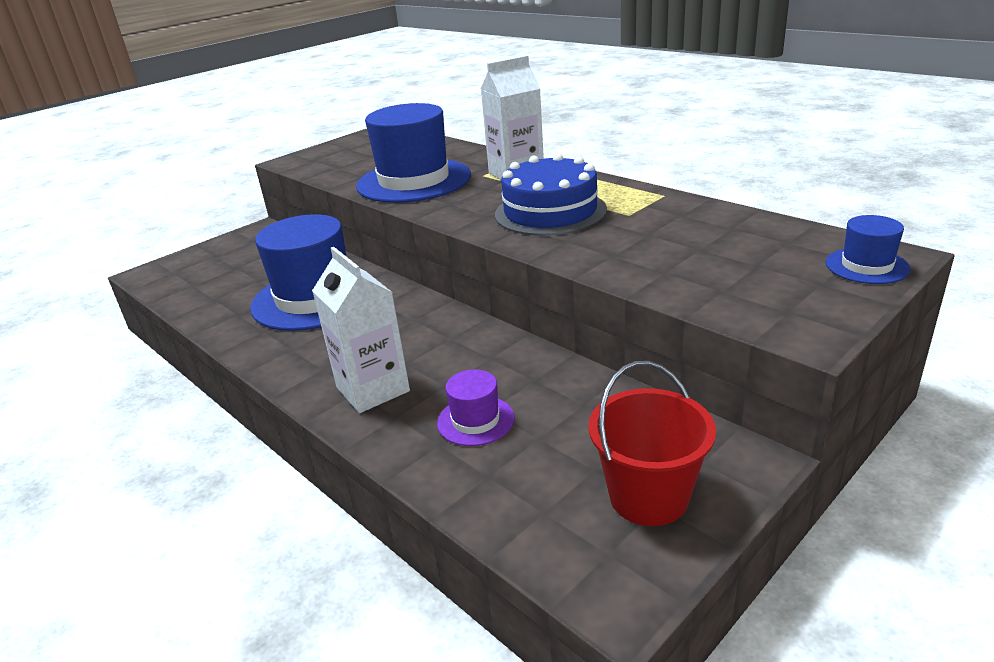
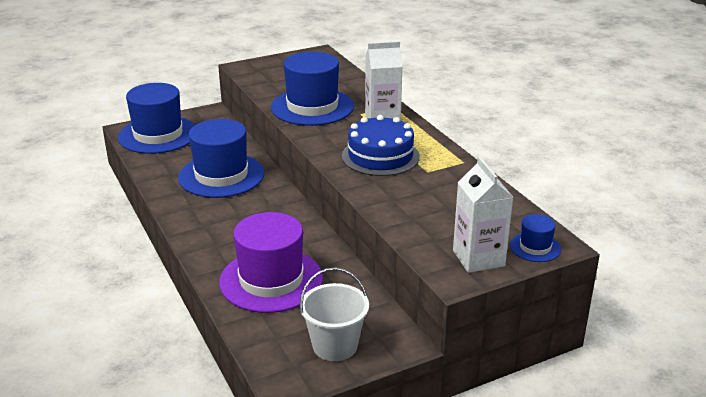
camera: 15 degrees right, 0 degrees up
(197, 270) = (158, 135): none -> blue hat
(373, 389) = (225, 246): white carton -> white carton (478, 258)
(475, 420) = (271, 280): purple hat -> purple hat, size x2.17
(648, 496) = (335, 346): red bucket -> white bucket

